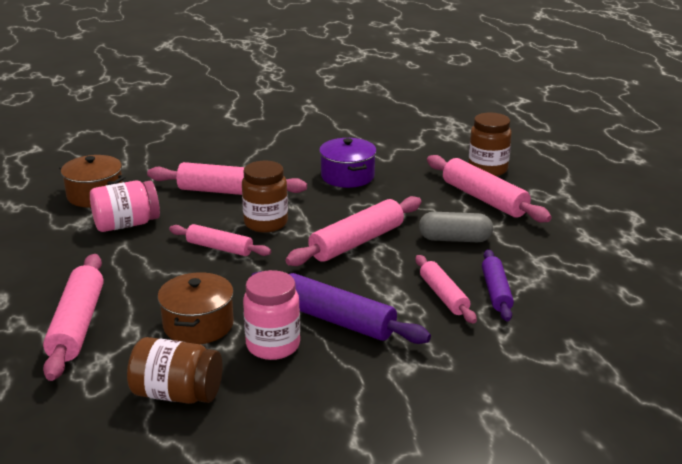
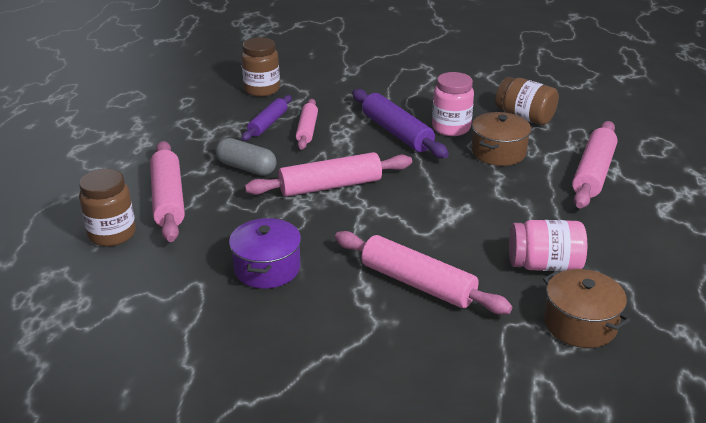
camera: 155 degrees left, 5 degrees up
(219, 248) = (457, 212): pink rolling pin -> none
(266, 223) = (399, 228): brown jar -> brown jar (262, 90)

